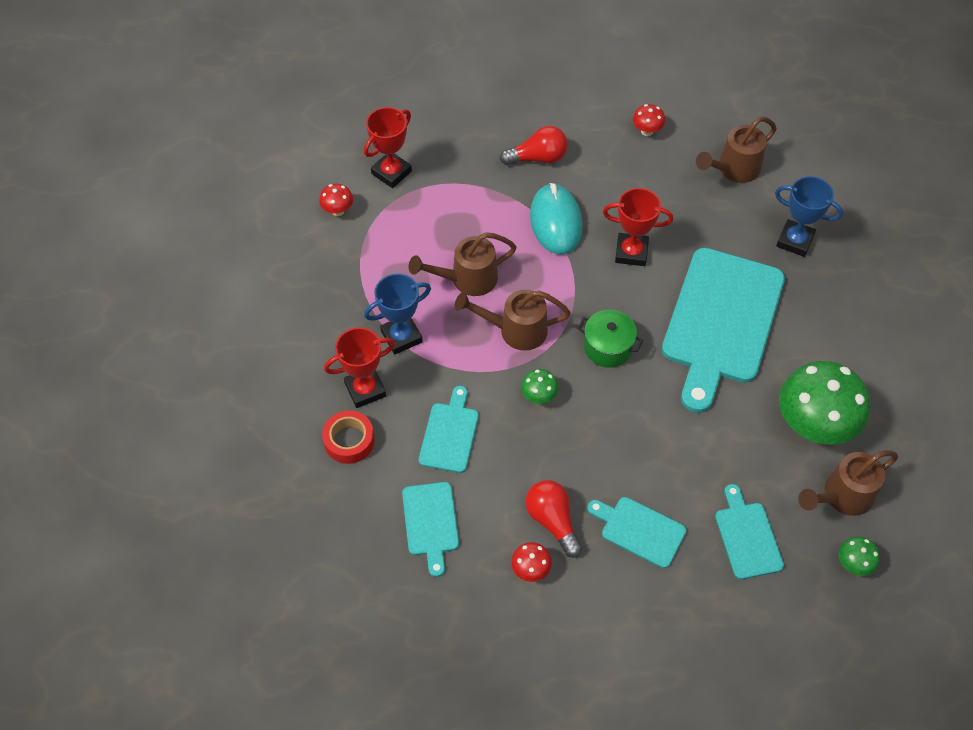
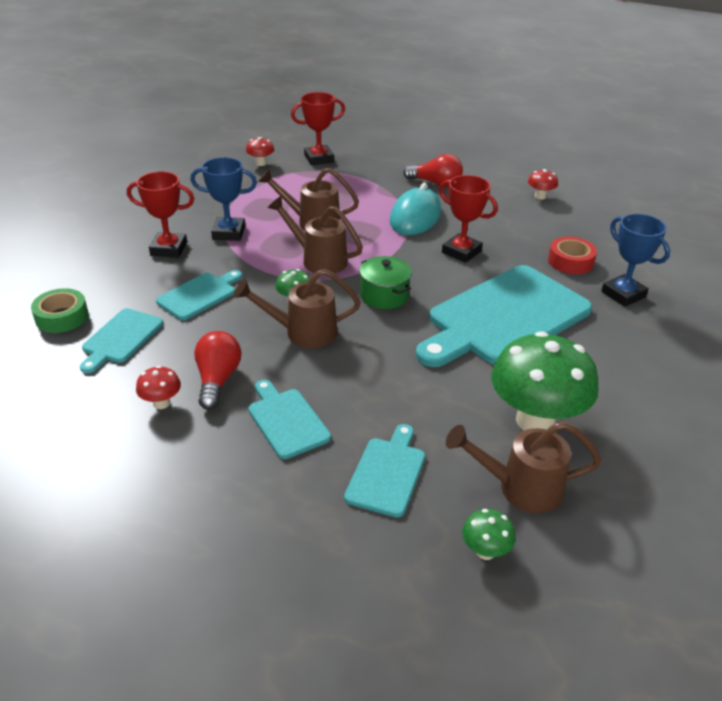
camera: 30 degrees right, 20 degrees down
(349, 441) = (123, 270): red tape -> red tape (570, 261)
(354, 529) = (62, 317): none -> green tape
(734, 169) = (600, 237): brown watering can -> brown watering can (303, 332)

